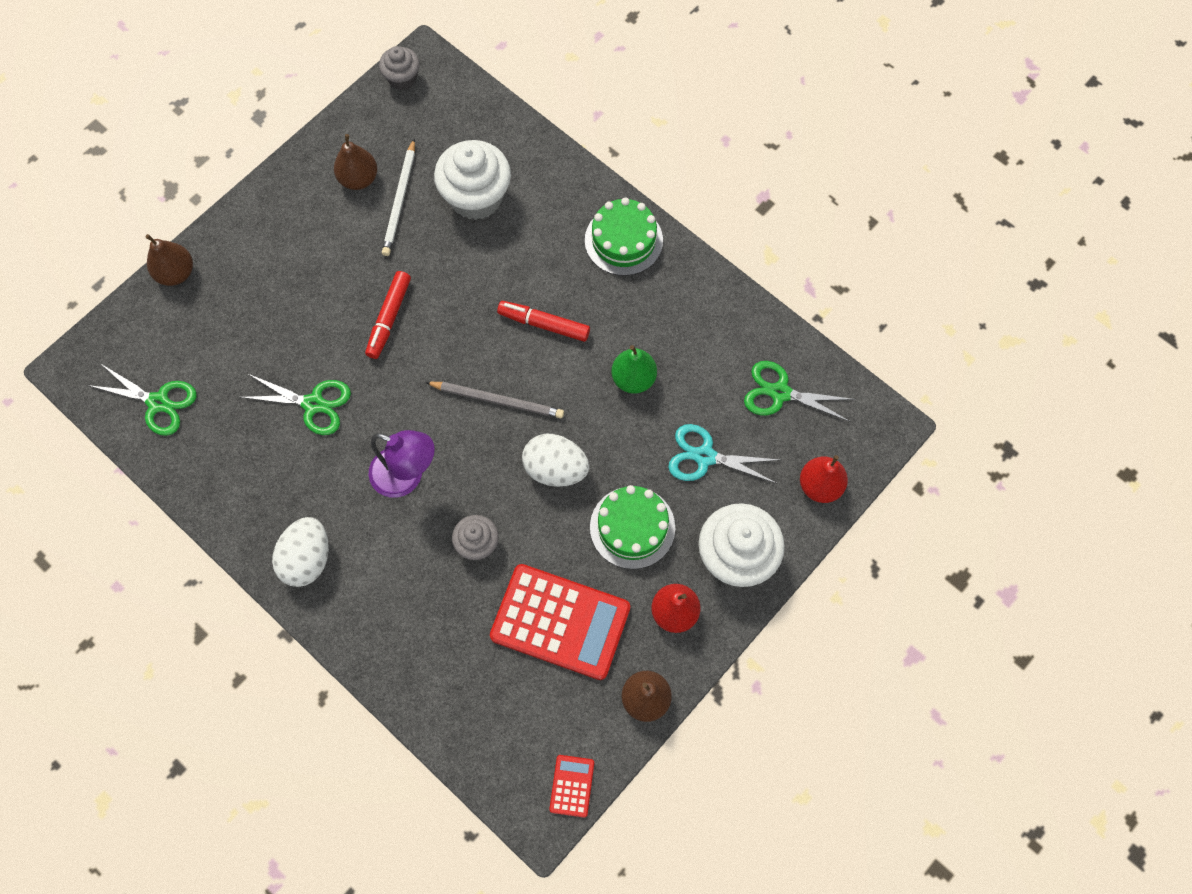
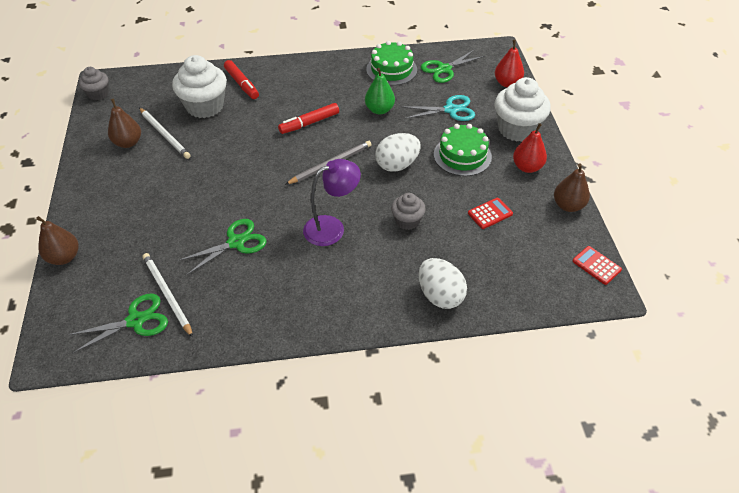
camera: 50 degrees left, 20 degrees down
(206, 401) = (167, 294): none -> white pencil
(307, 559) = (332, 306): white egg -> white egg (440, 295)
(389, 318) = (227, 178): red marker -> red marker (242, 84)
(560, 622) = (490, 213): red calculator -> red calculator, size x0.44
(623, 240) = (300, 72): green cake -> green cake (391, 69)
(705, 456) = (450, 110): turquoise scissors -> turquoise scissors turned 150 degrees counterclockwise

